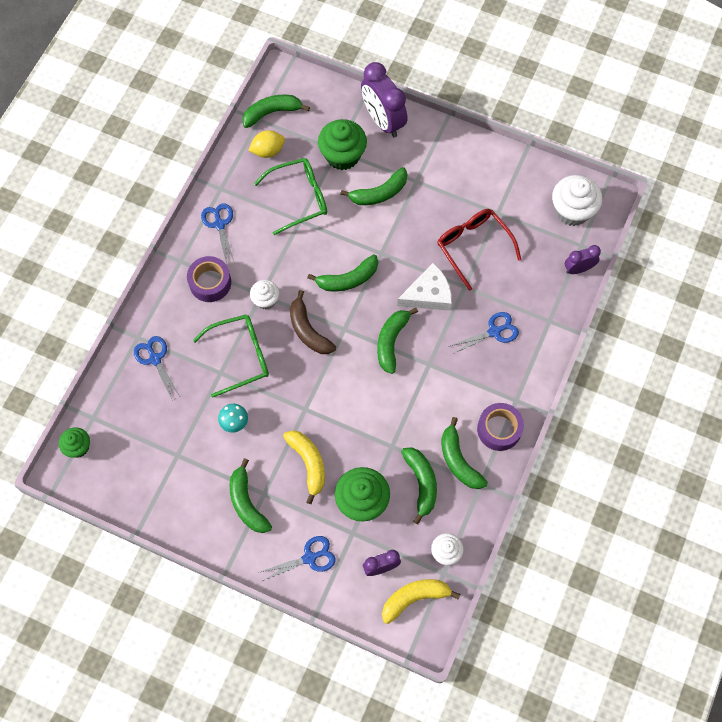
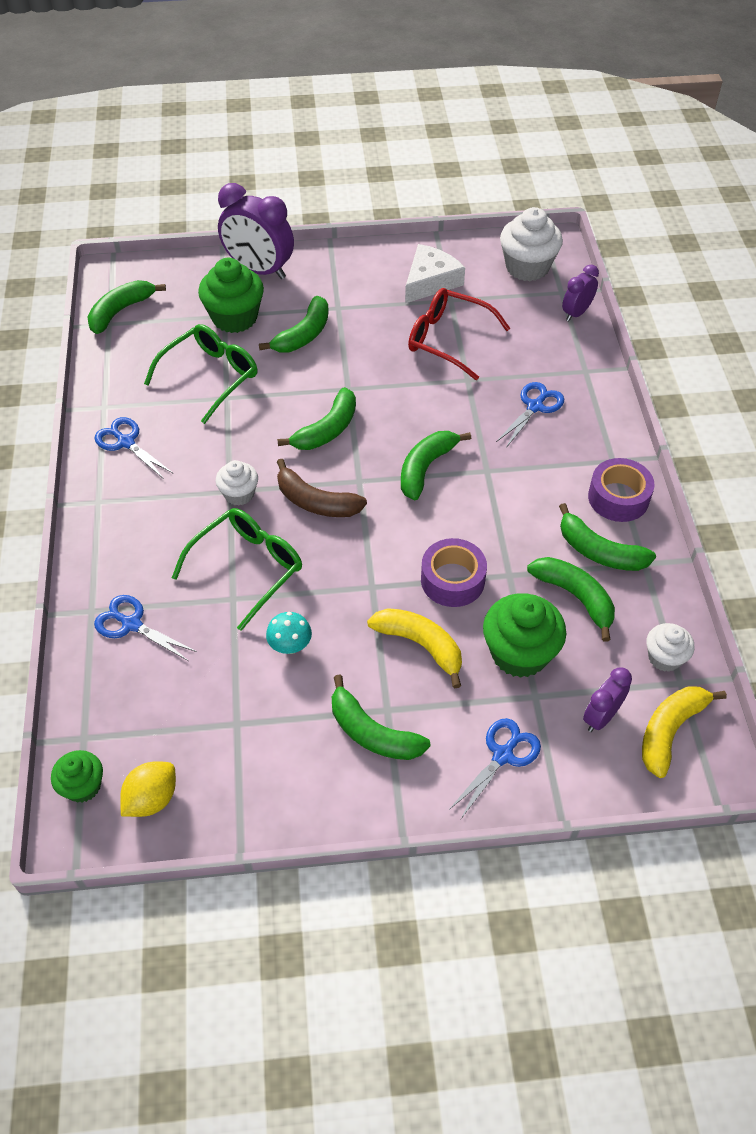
camera: 30 degrees left, 15 degrees down
(210, 283) = (153, 507): purple tape -> purple tape (452, 580)
(268, 151) = (140, 348): yellow lemon -> yellow lemon (152, 799)
(391, 342) = (425, 468): green banana -> green banana turned 45 degrees clockwise
(428, 294) = (433, 404): white cheese -> white cheese (430, 281)

